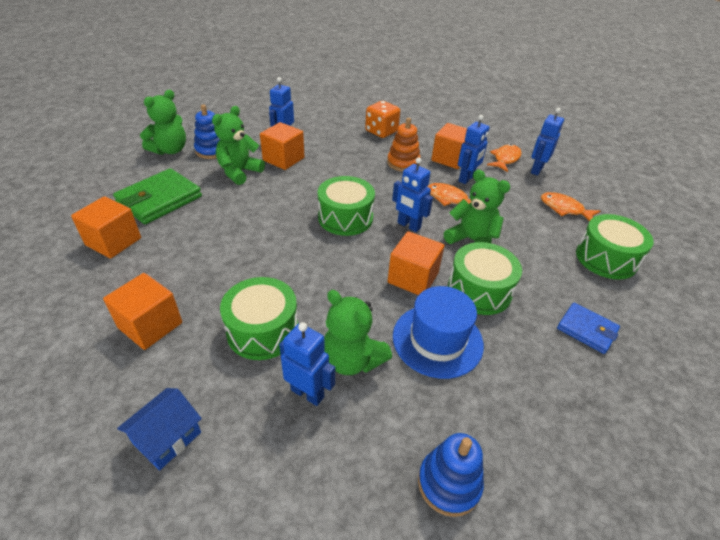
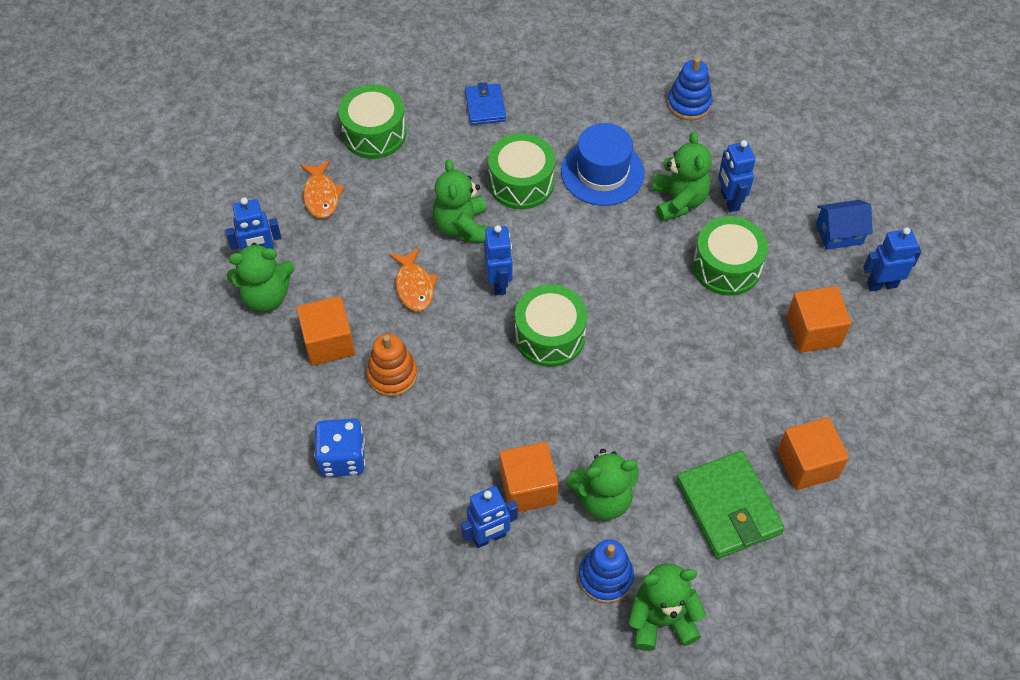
camera: 135 degrees left, 15 degrees up
(159, 200) = (728, 507): green wallet -> green wallet turned 75 degrees clockwise
(381, 131) = (342, 458): orange dice -> blue dice
(413, 278) = (561, 229): orange cube -> none
(466, 179) = (356, 299): blue robot -> blue robot (881, 284)
(505, 159) = (266, 296): orange fish -> green teddy bear

